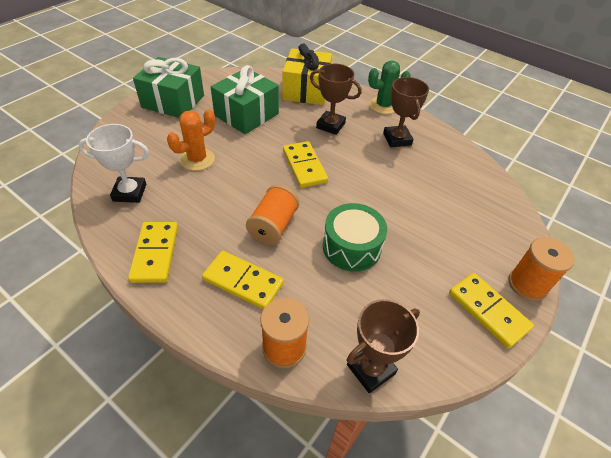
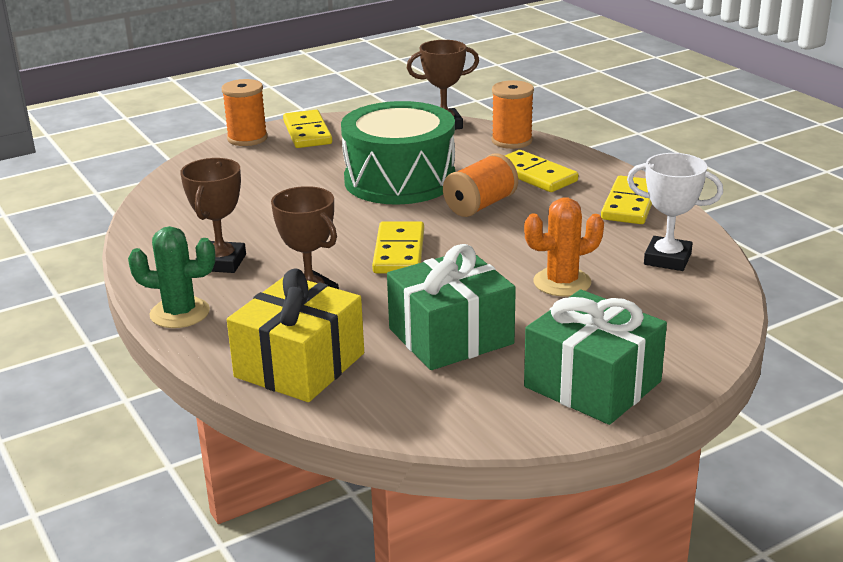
camera: 155 degrees left, 20 degrees down
(351, 247) = (399, 180): green drum -> green drum, size x1.58

